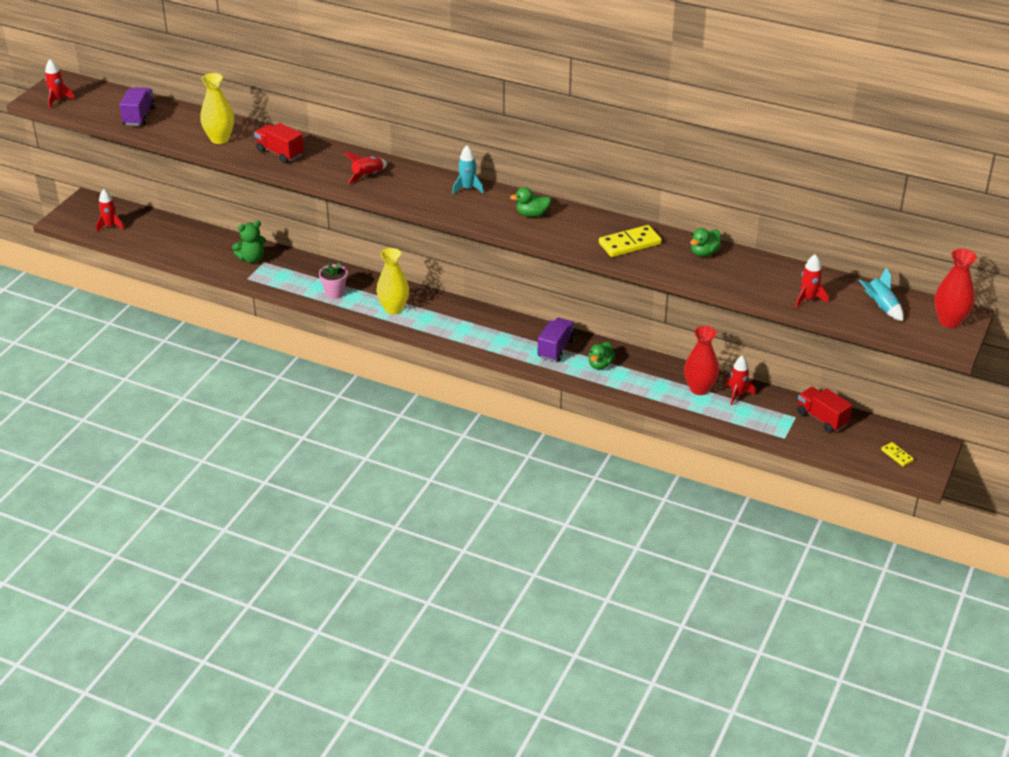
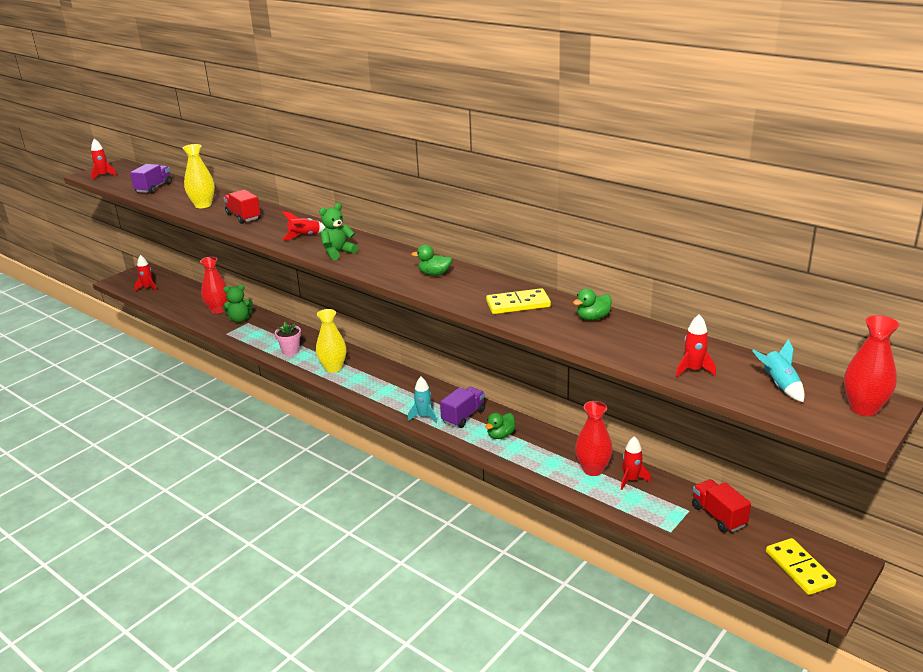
camera: 15 degrees right, 10 degrees down
(218, 248) = (218, 310): none -> red vase
(417, 195) = (338, 252): none -> green teddy bear
(467, 188) = (387, 251): turquoise rocket -> turquoise rocket (424, 417)
(897, 455) = (799, 568): yellow domino -> yellow domino, size x1.85

